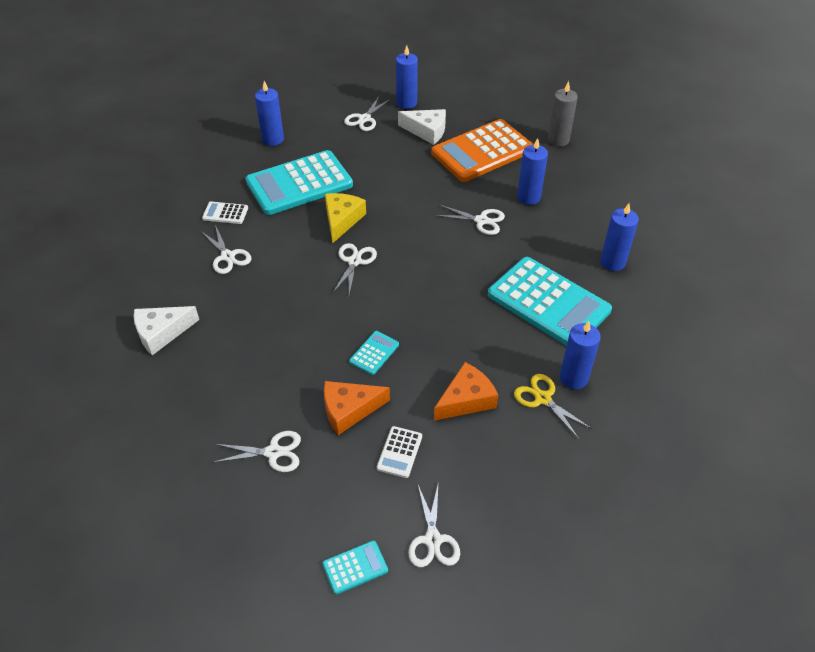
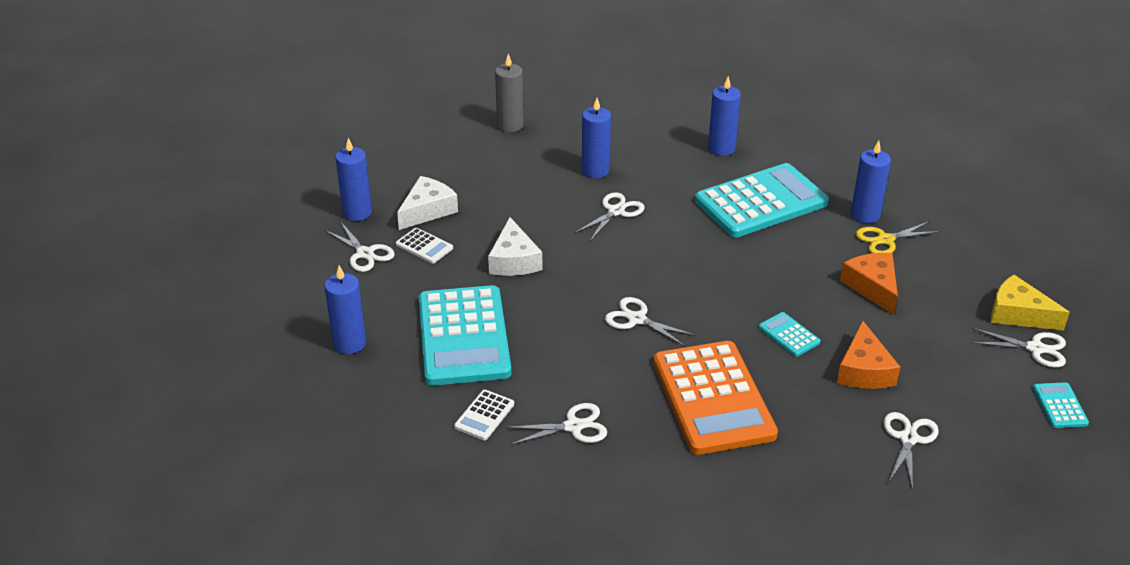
camera: 70 degrees left, 10 degrees down
(161, 333) = (690, 510): white cheese -> white cheese (514, 260)
(342, 220) = (556, 314): yellow cheese -> yellow cheese (1018, 314)
(399, 452) = (928, 346): white calculator -> white calculator (424, 246)
(482, 151) = (496, 180): orange calculator -> orange calculator (713, 398)

